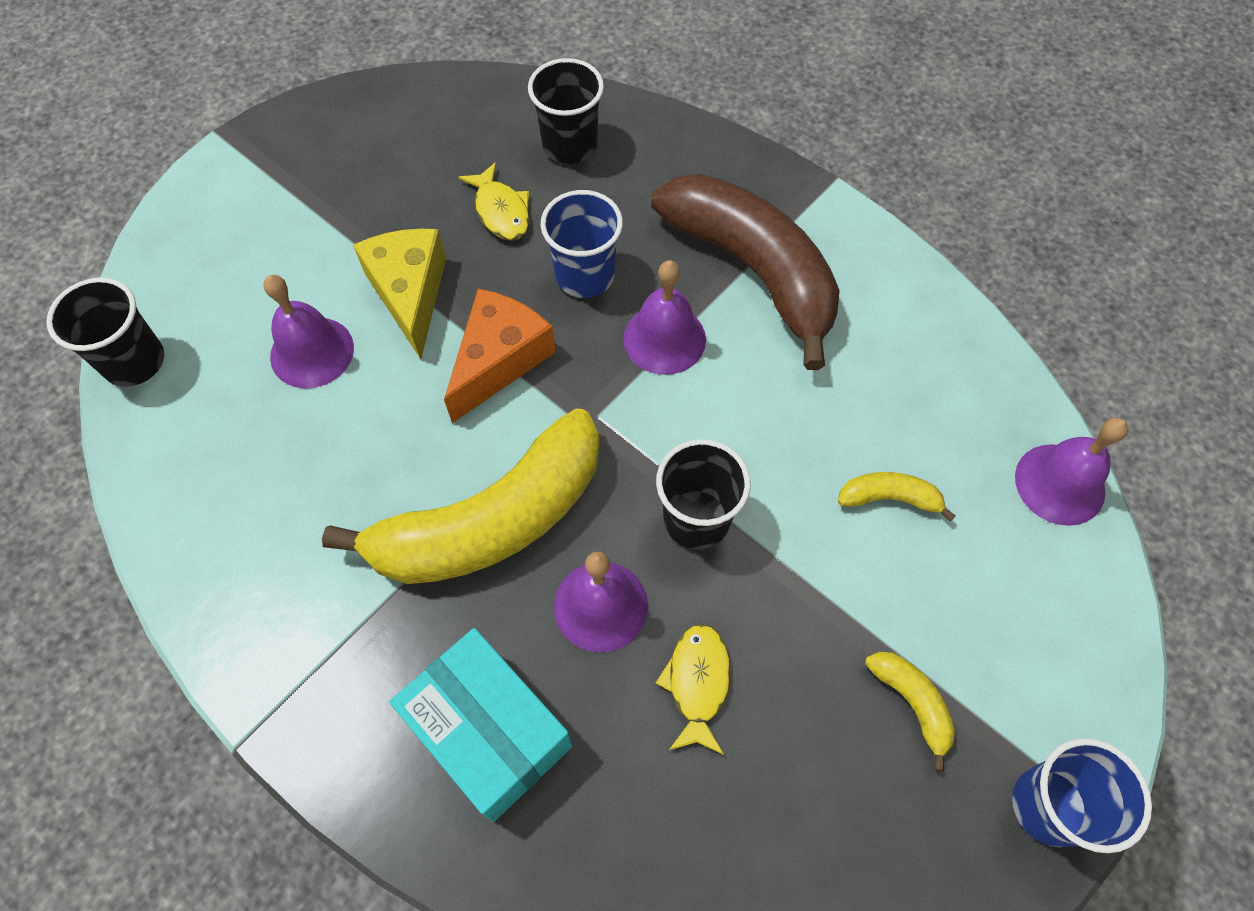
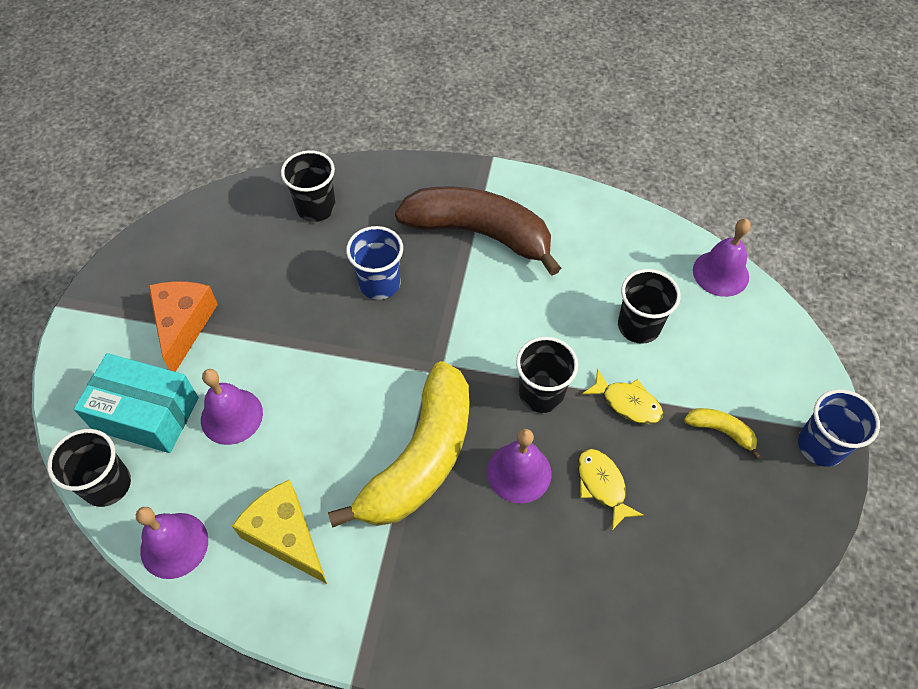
camera: 30 degrees left, 5 degrees down
(410, 293) = (273, 348): yellow cheese -> yellow cheese (286, 536)
(489, 731) = (502, 581): turquoise box -> turquoise box (146, 414)
(499, 360) = (360, 360): orange cheese -> orange cheese (183, 325)
(501, 211) = (299, 268): yellow fish -> yellow fish (627, 403)
(664, 339) = (453, 298): purple bell -> purple bell (174, 545)
(889, 498) = (638, 326): yellow banana -> black cup

